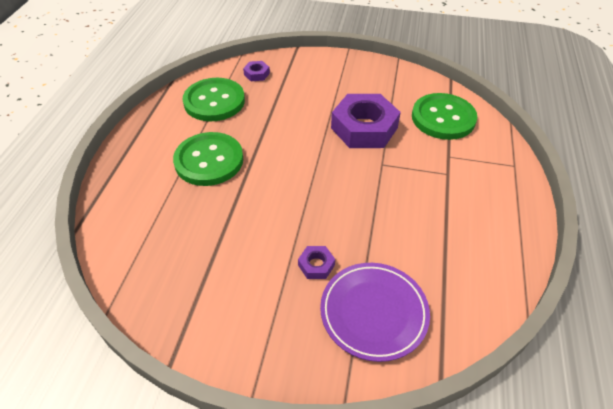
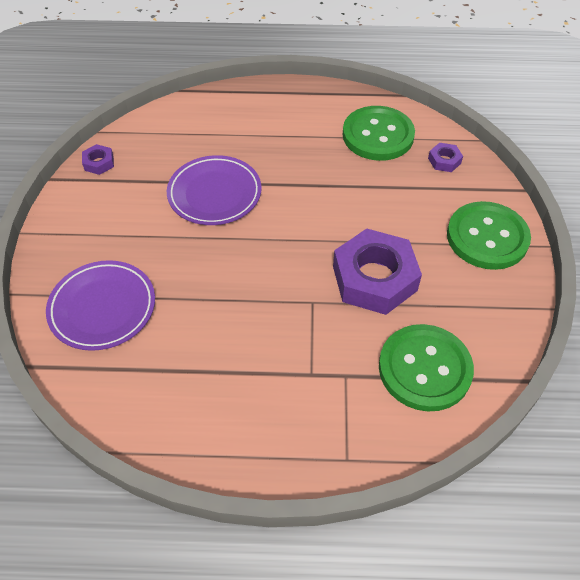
camera: 80 degrees right, 5 degrees up
(209, 160) = (282, 152): green button -> green button (487, 237)
(246, 213) = (214, 194): none -> purple plate
(316, 265) = (155, 257): purple nut -> purple nut (99, 163)

